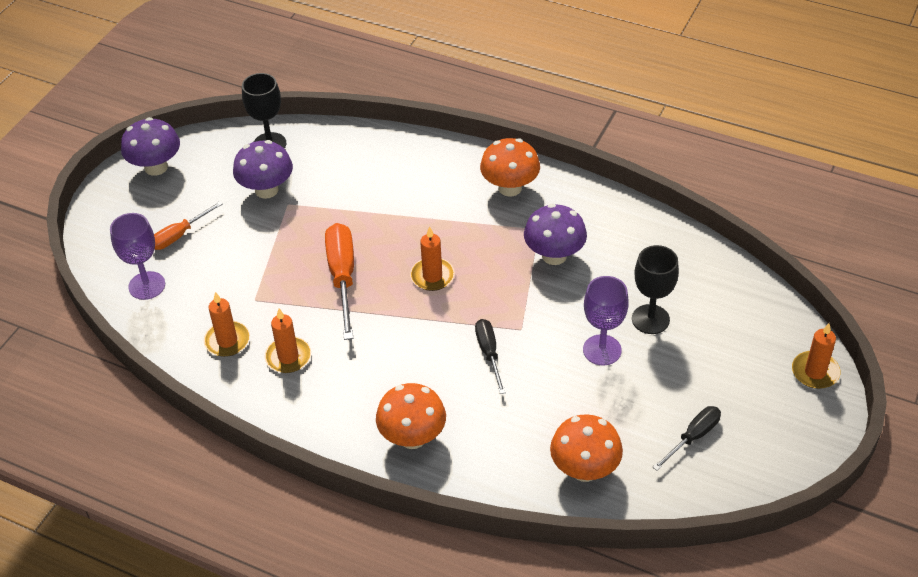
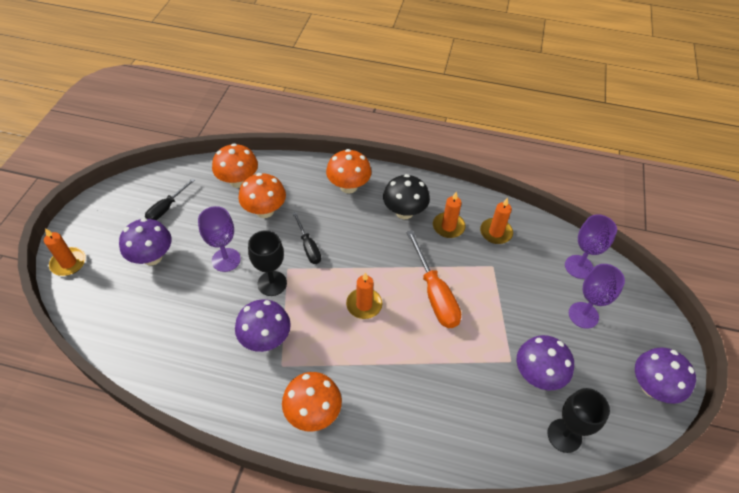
camera: 165 degrees right, 5 degrees up
(179, 235) = (583, 315): orange screwdriver -> purple goblet
(342, 386) = (404, 212): none -> black mushroom
(545, 413) = (265, 211): none -> orange mushroom
(650, 319) = (187, 289): black goblet -> black goblet (272, 283)
(702, 366) = (152, 257): none -> purple mushroom

